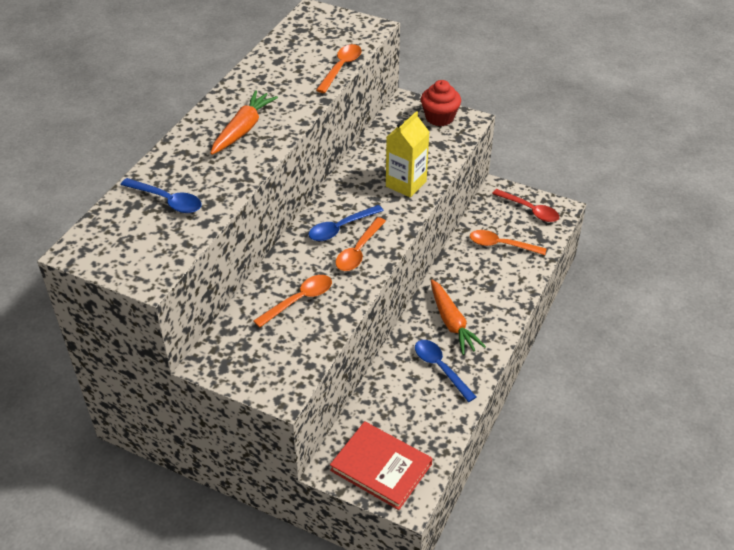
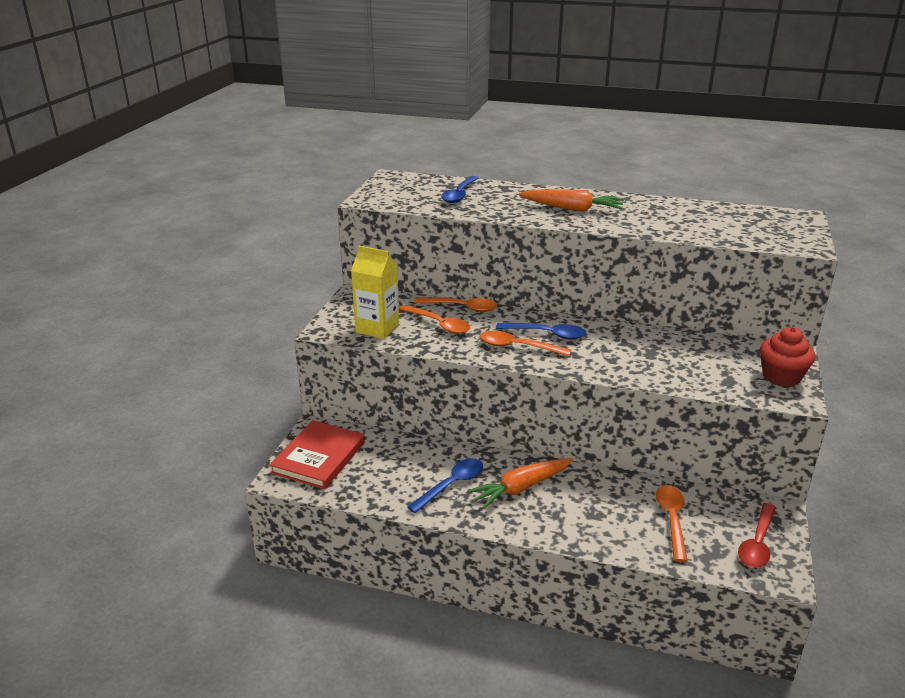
camera: 80 degrees right, 15 degrees down
(341, 68) = (710, 238): orange spoon -> orange spoon (461, 307)
(341, 228) = (546, 334): blue spoon -> blue spoon turned 150 degrees clockwise
(406, 184) = (640, 364): yellow carton -> yellow carton (377, 328)

